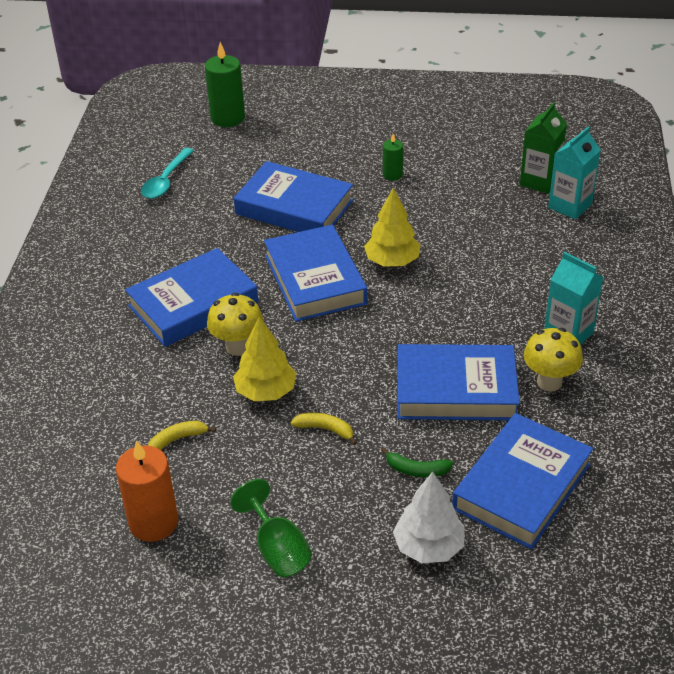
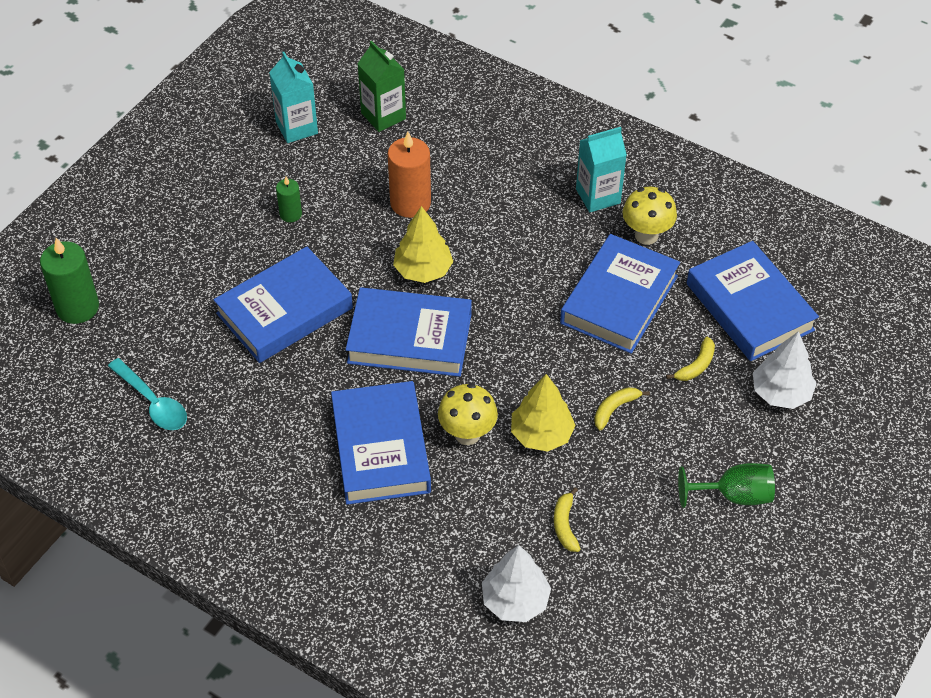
camera: 65 degrees left, 10 degrees up
(82, 435) = (515, 600): none -> white tree
(153, 522) = (658, 576): orange candle -> orange candle (410, 203)
(416, 470) = (696, 366): green banana -> yellow banana
(570, 206) = (434, 113): turquoise carton -> turquoise carton (296, 128)

